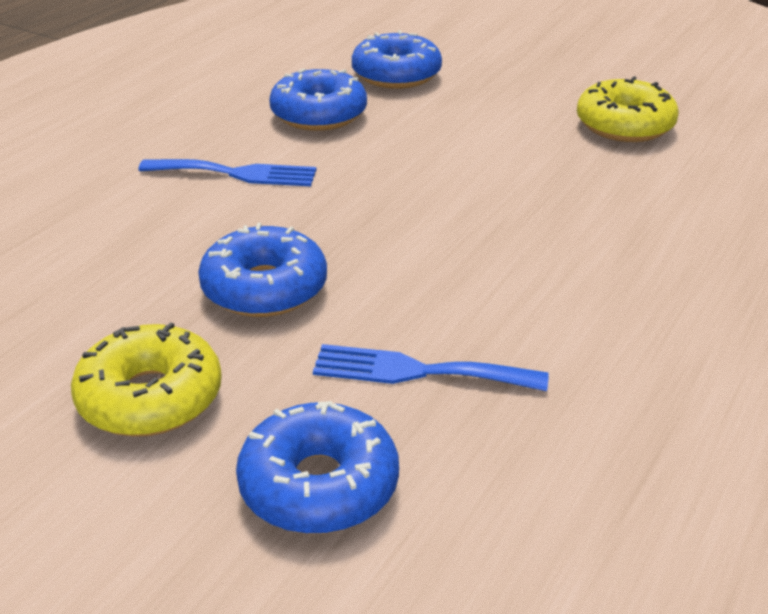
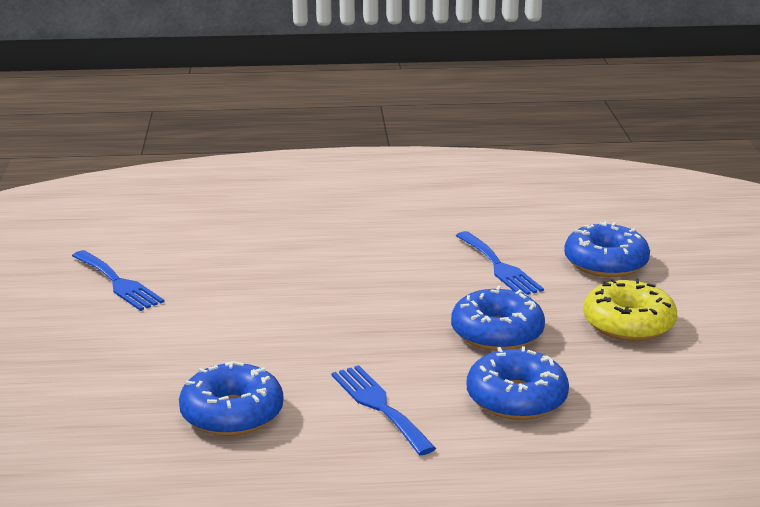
camera: 125 degrees left, 10 degrees down
(396, 75) = (101, 408): blue donut -> blue donut (516, 398)
(624, 125) = (118, 283): yellow donut -> blue fork

